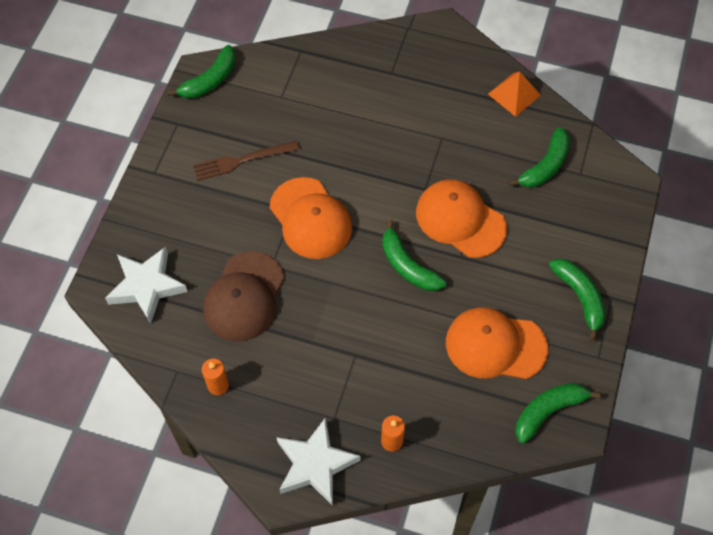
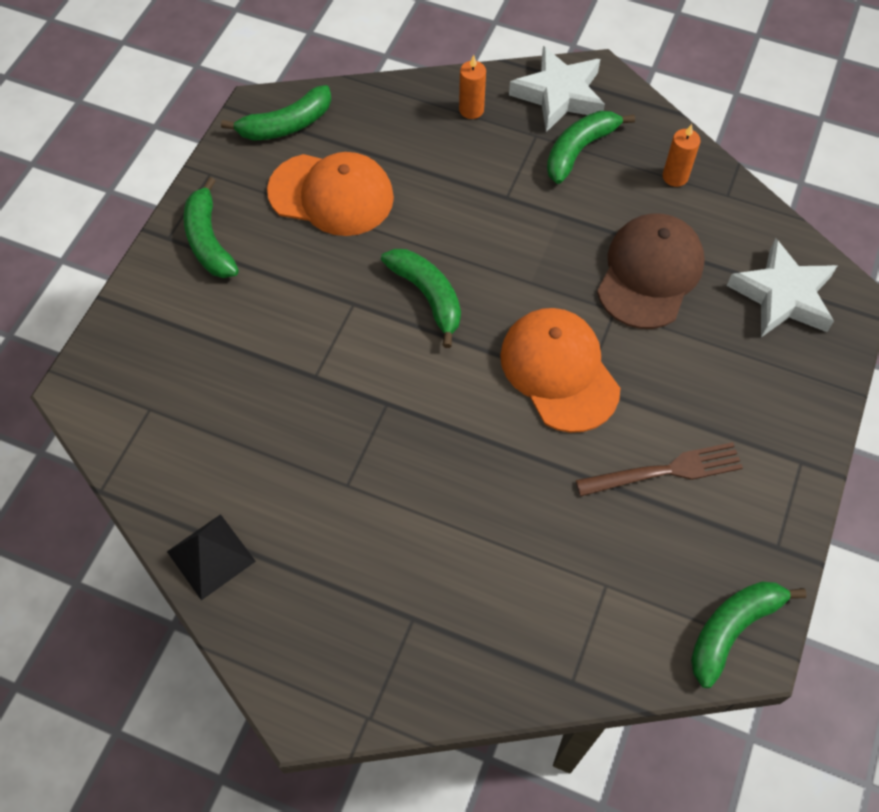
camera: 175 degrees left, 0 degrees up
(460, 220) = (344, 353): orange cap -> none
(514, 94) = (211, 556): orange pyramid -> black pyramid
(545, 166) = (198, 425): green banana -> green banana (579, 150)

